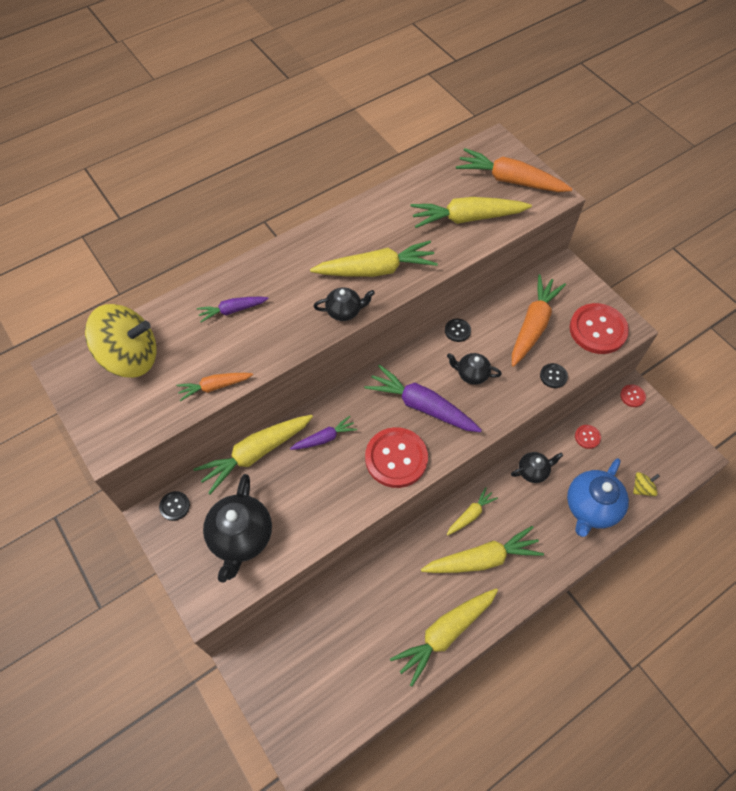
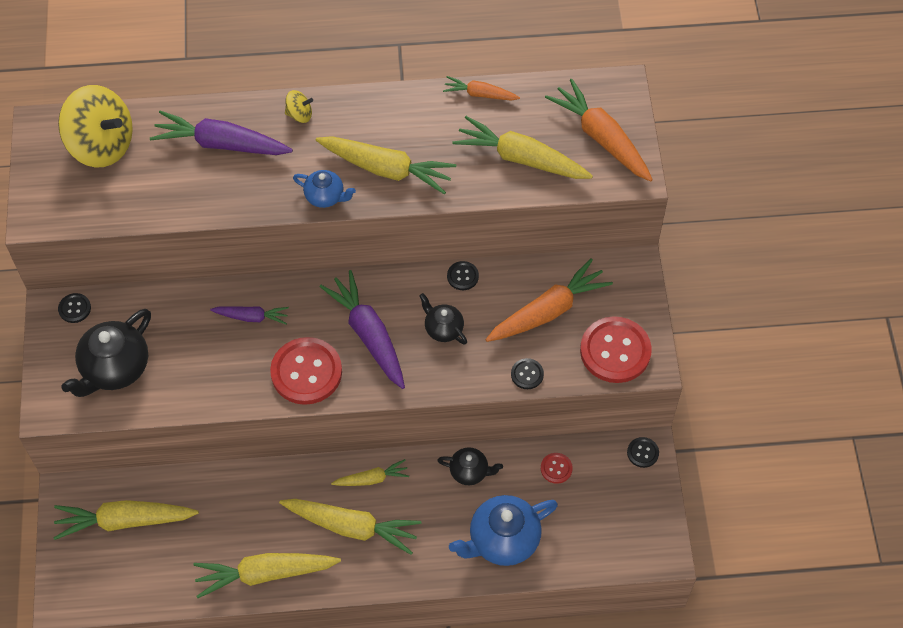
camera: 30 degrees right, 0 degrees up
(215, 387) = (157, 211): orange carrot -> orange carrot (480, 94)
(232, 310) = (221, 144): purple carrot -> purple carrot, size x1.82
(256, 453) = (178, 298): yellow carrot -> yellow carrot (125, 521)
(344, 311) = (325, 196): black teapot -> blue teapot
(632, 396) = (642, 453): red button -> black button
(642, 488) = (574, 551): yellow spinning top -> yellow spinning top (299, 114)

